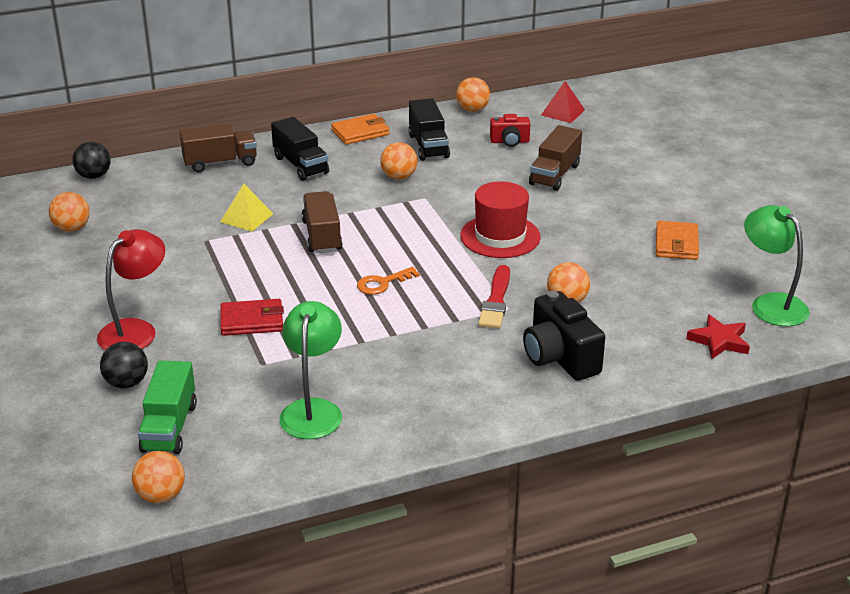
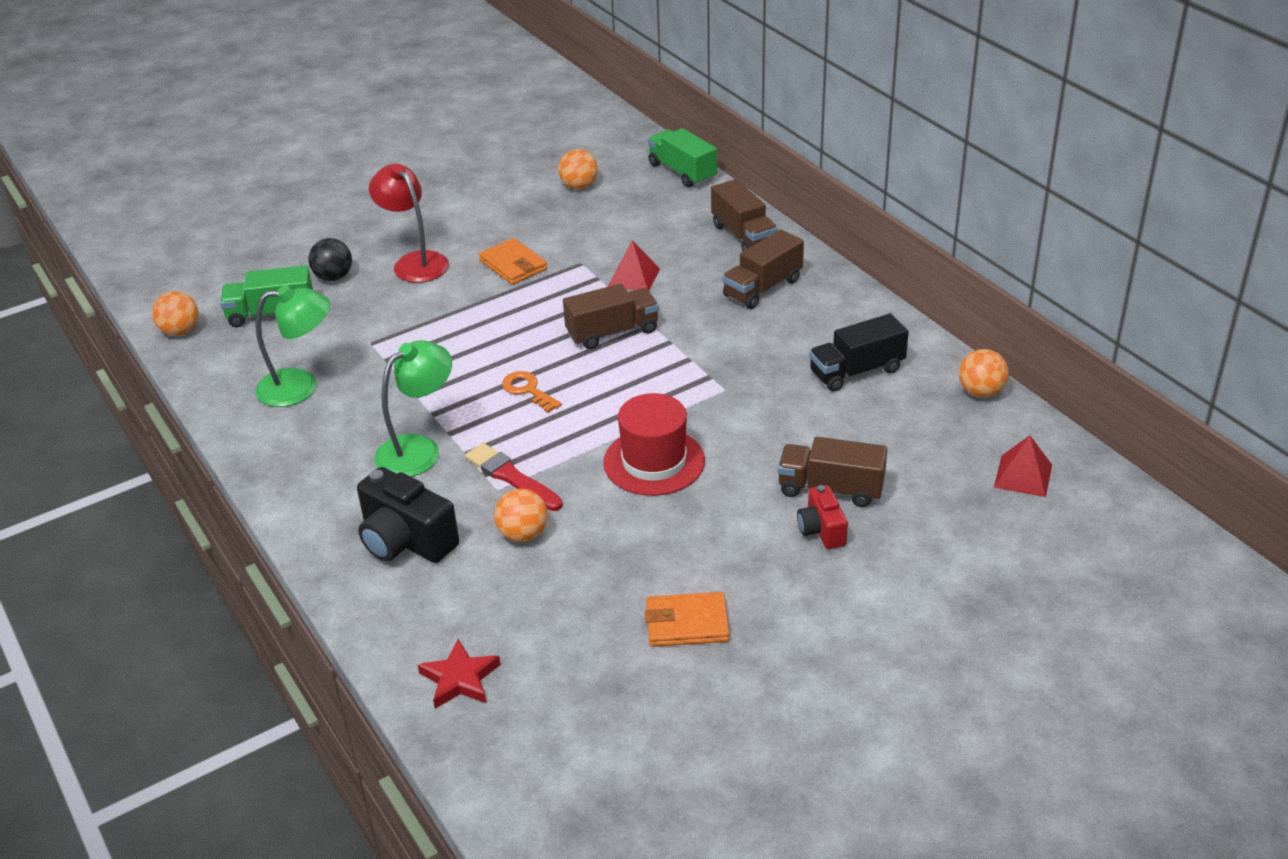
camera: 80 degrees right, 5 degrees up
(94, 176) = (682, 172): black ball -> green truck
(136, 330) = (415, 262): red lamp -> red lamp turned 150 degrees counterclockwise
(246, 218) = (633, 277): yellow pyramid -> red pyramid
(252, 321) = (441, 322): red wallet -> none
(301, 165) = (762, 288): black truck -> brown truck
(360, 132) = (865, 314): orange wallet -> orange wallet (513, 265)
(399, 177) = (766, 362): orange ball -> none
(496, 300) = (511, 477): red brush -> red brush turned 45 degrees clockwise
(509, 141) = (905, 437): red camera -> red camera (821, 530)
(559, 357) = (406, 541): black camera -> black camera turned 105 degrees counterclockwise
(771, 304) = (557, 729): green lamp -> green lamp (419, 449)

